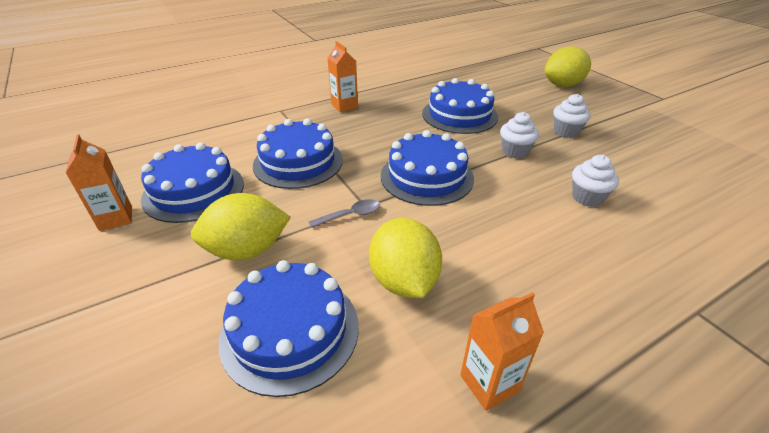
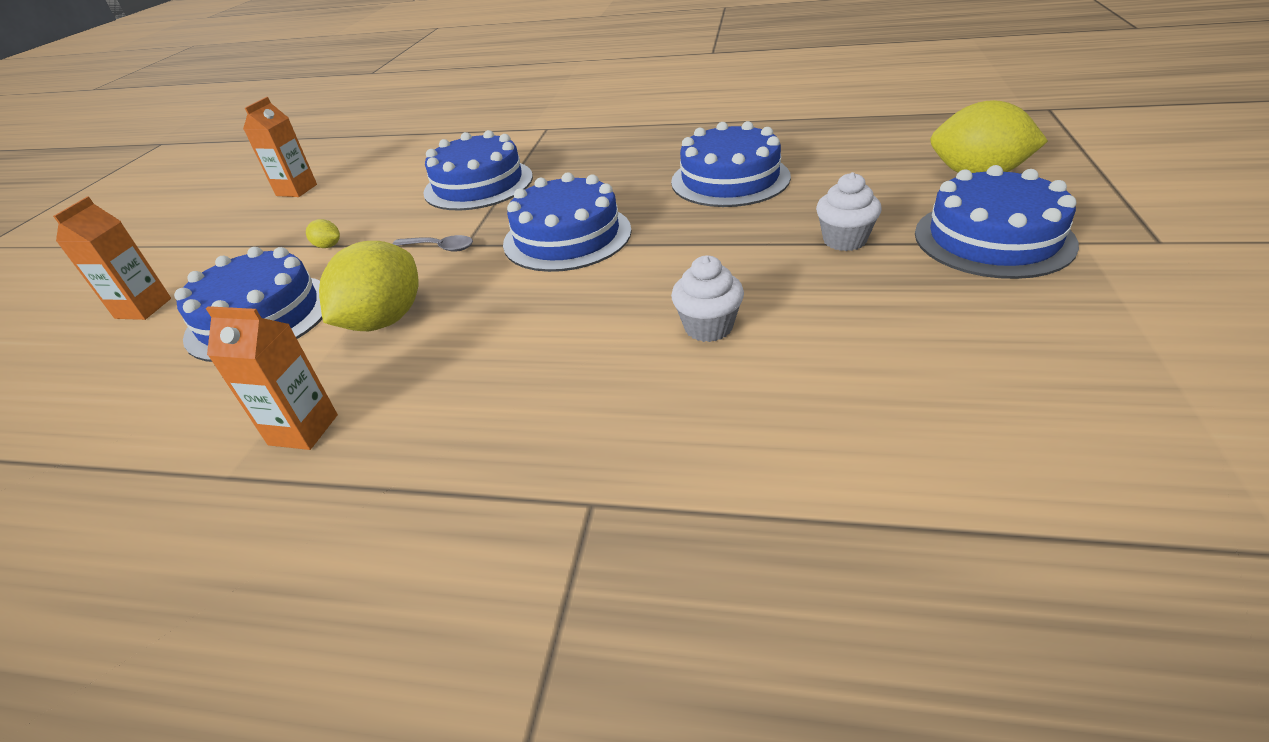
camera: 45 degrees right, 0 degrees up
(194, 191) = (369, 185): blue cake -> blue cake (993, 238)
(247, 250) = (328, 246): yellow lemon -> yellow lemon, size x0.41
(344, 106) = (614, 137): orange carton -> orange carton (143, 308)
(515, 152) = (719, 243): white cupcake -> none

